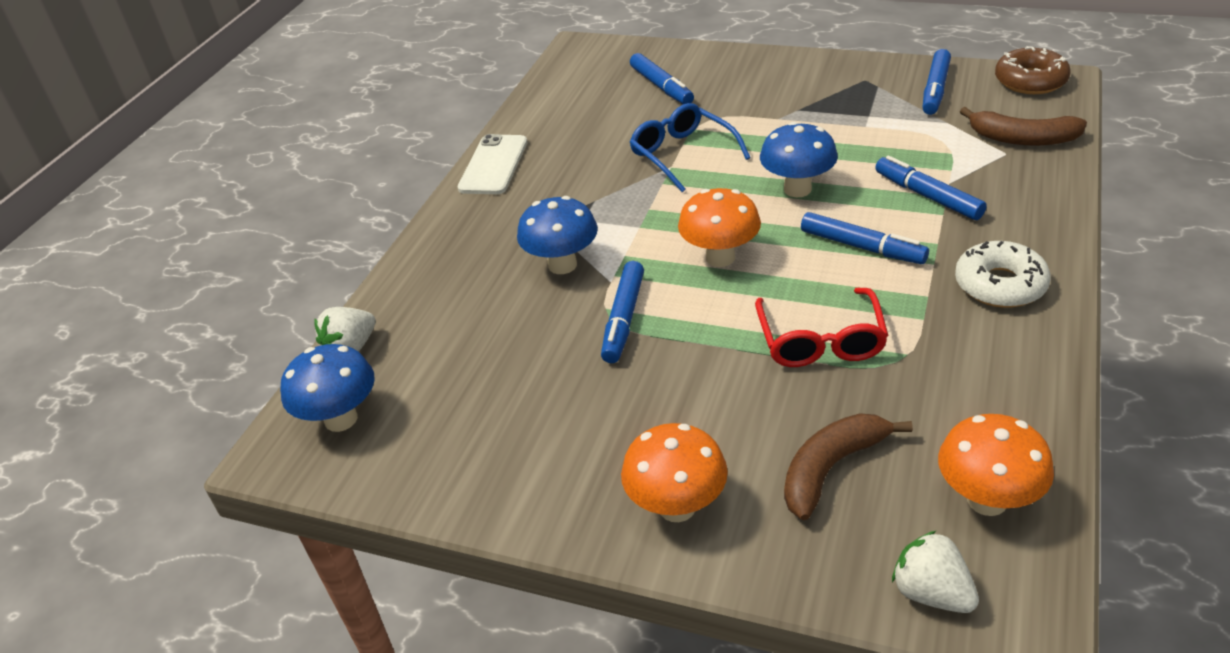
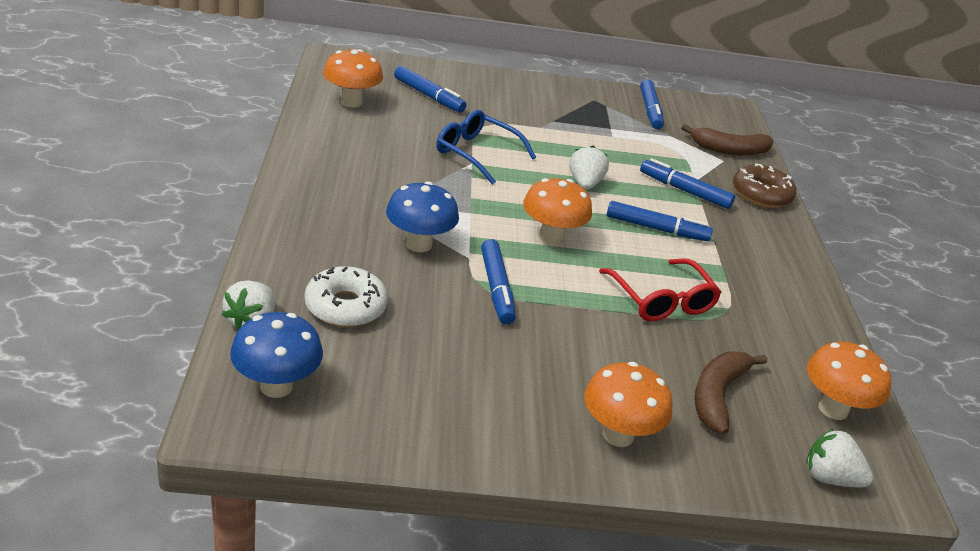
camera: 30 degrees left, 5 degrees down
(493, 165) = (307, 157): white phone -> none
(571, 99) = (351, 102): none -> orange mushroom
(797, 189) = (585, 184): blue mushroom -> white strawberry
(1000, 285) = (766, 256): white donut -> white donut (345, 306)
(1030, 81) = (714, 108): brown donut -> brown donut (761, 194)

